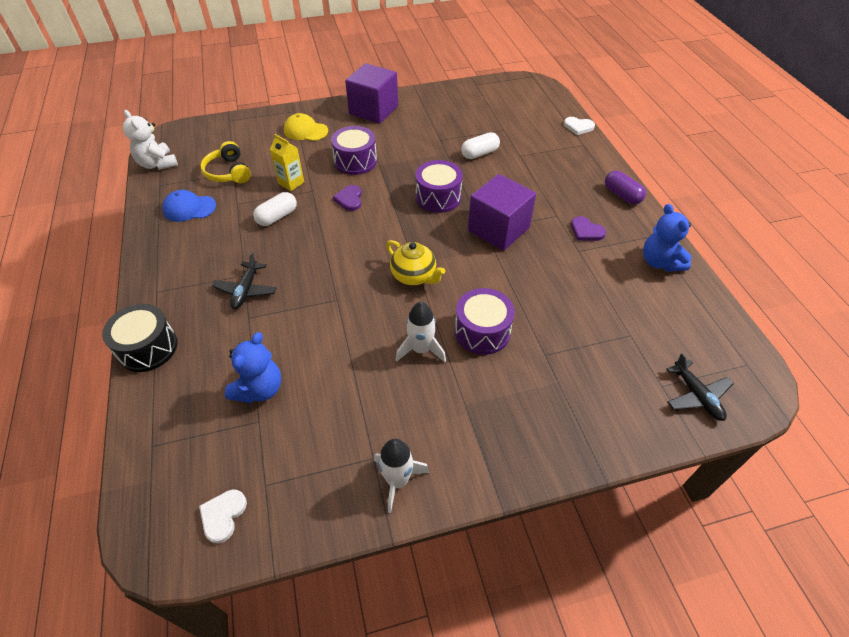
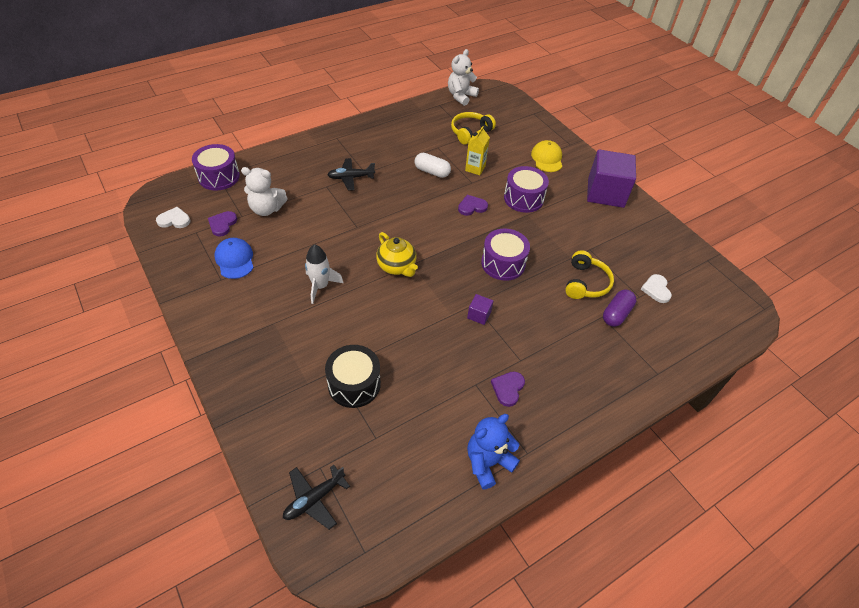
camera: 70 degrees right, 0 degrees up
(148, 348) = (289, 150): black drum -> black drum (354, 384)
(189, 208) = (421, 126): blue cap -> blue cap (235, 260)
(259, 389) = (267, 209): blue teddy bear -> white teddy bear
(265, 447) = (222, 224): none -> purple heart
(397, 480) = (204, 296): white rocket -> none
(414, 276) = (397, 267): yellow teapot -> yellow teapot turned 60 degrees counterclockwise
(479, 153) = (585, 283): white capsule -> yellow headphones
(482, 331) = (349, 322): purple drum -> purple drum (219, 177)
(498, 229) = (479, 315): purple cube -> purple cube, size x0.42
(578, 127) = (690, 365): white heart -> white heart (656, 289)
(622, 195) = (584, 419): purple capsule -> purple capsule (616, 314)

